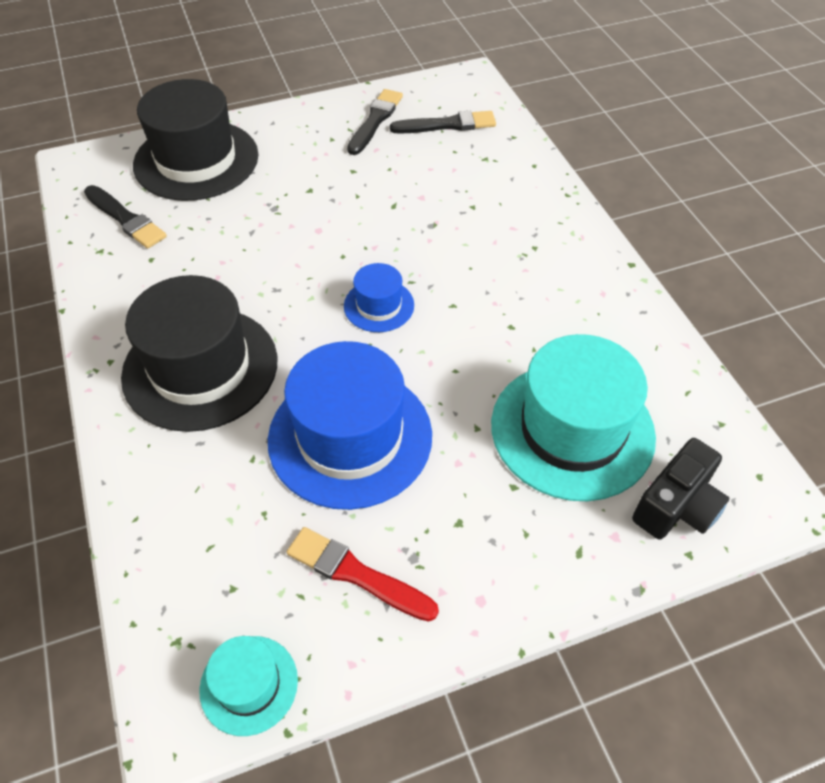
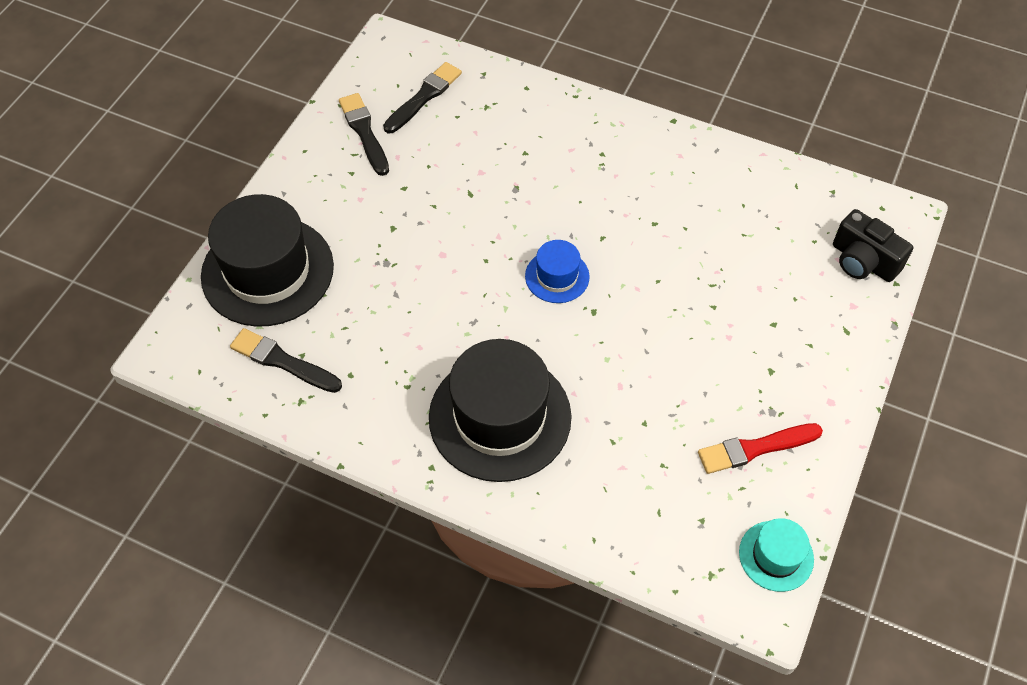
camera: 45 degrees left, 5 degrees up
(126, 219) = (283, 361): black brush -> black brush turned 150 degrees counterclockwise
(350, 437) = (651, 376): blue hat -> none
(572, 429) = (764, 262): turquoise hat -> none
(677, 506) = (863, 261): black camera -> black camera turned 135 degrees clockwise

